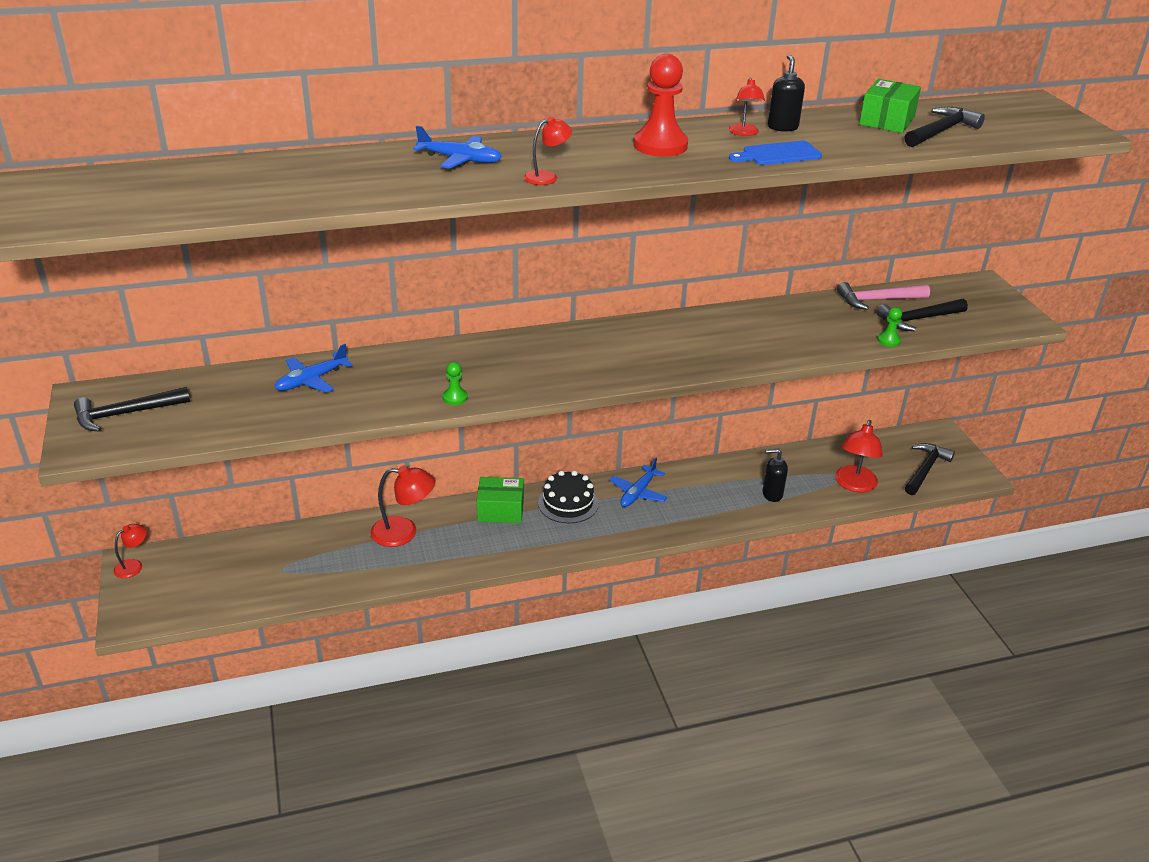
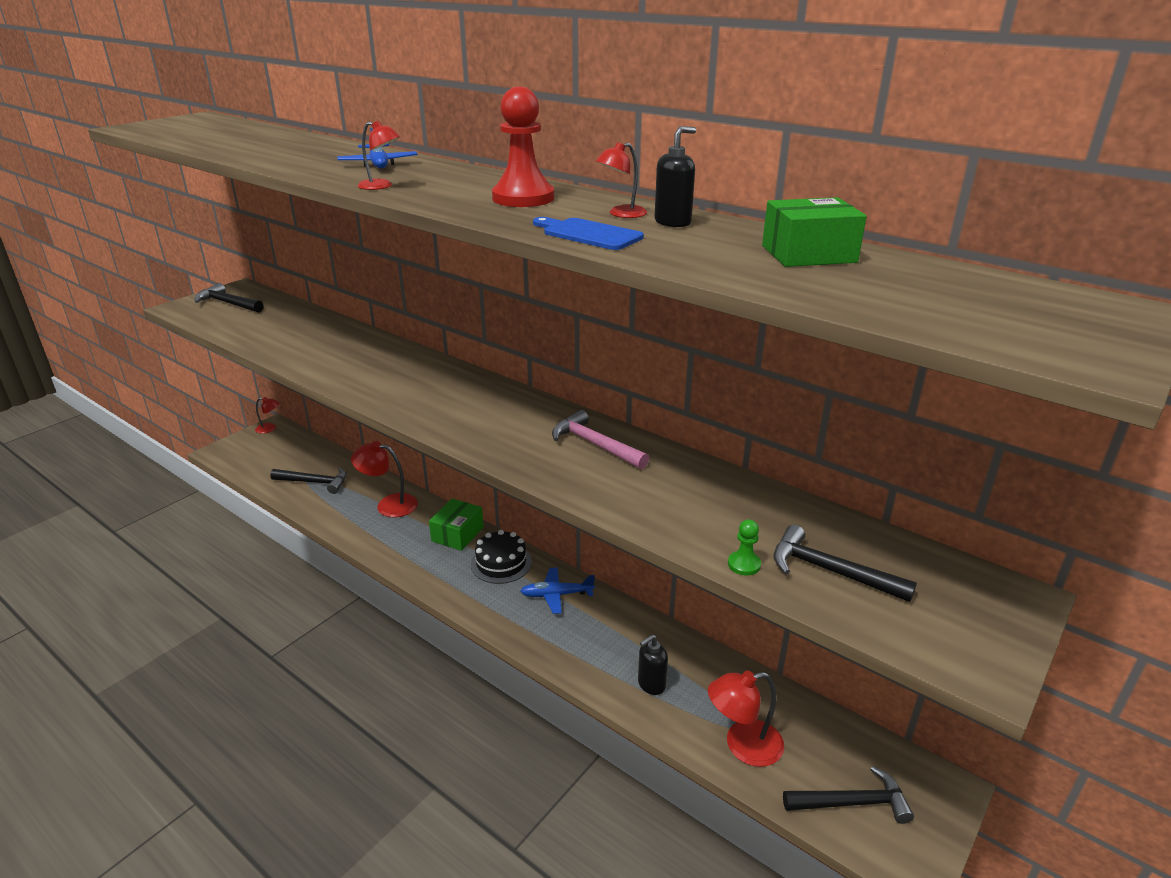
camera: 55 degrees right, 5 degrees down
(311, 380) = (322, 333): blue plane -> none
(404, 532) = (389, 504): red lamp -> red lamp turned 135 degrees clockwise
(455, 397) = (349, 384): green pawn -> none
(500, 510) = (457, 534): green box -> green box turned 60 degrees clockwise
(772, 494) = (651, 684): black soap dispenser -> black soap dispenser turned 90 degrees counterclockwise
(878, 300) = (828, 527): pink hammer -> pink hammer (595, 445)
(941, 131) = (842, 282): black hammer -> black hammer (314, 482)

